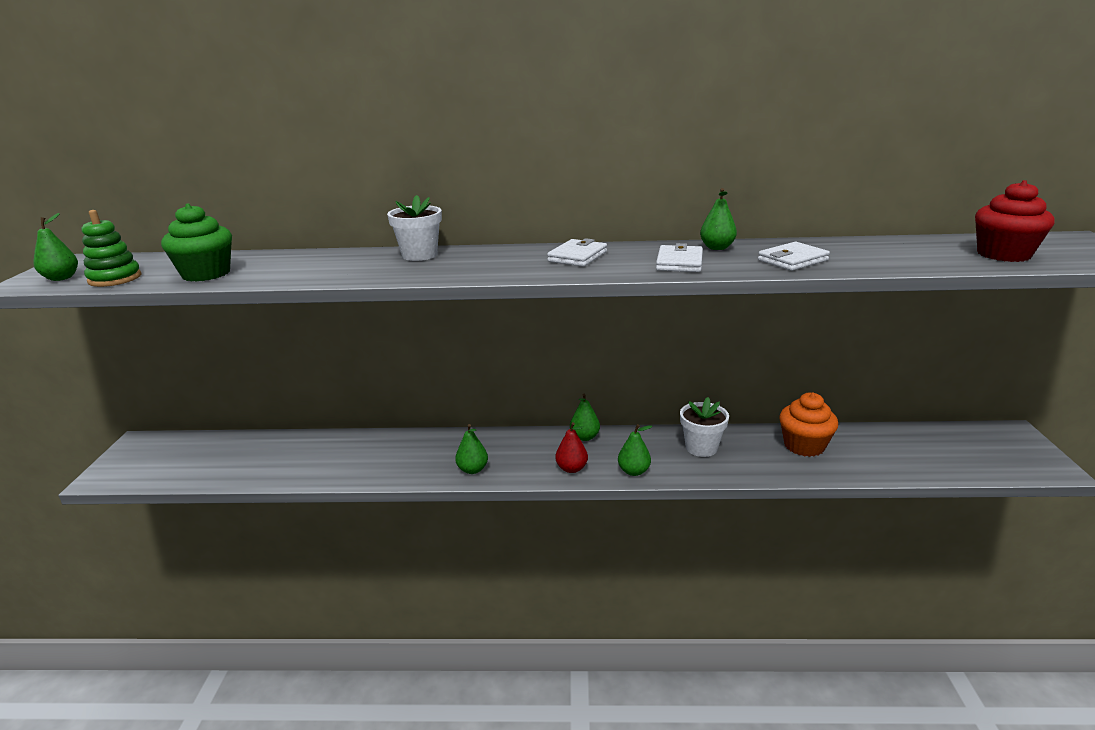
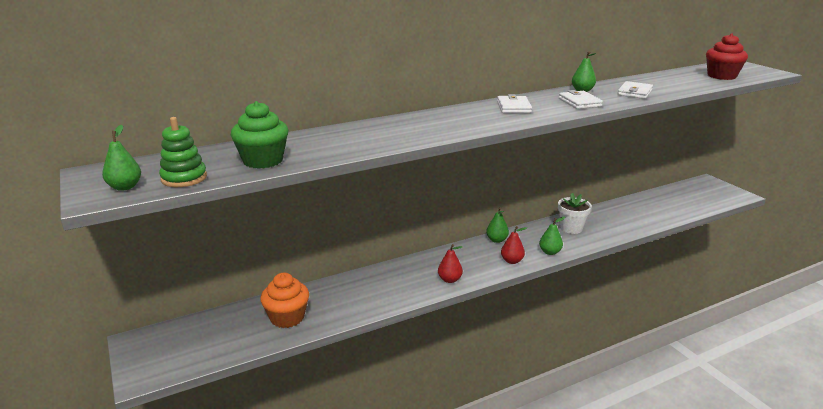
camera: 30 degrees left, 0 degrees up
(419, 255) = (405, 121): white flower pot -> none
(472, 469) = (449, 280): green pear -> red pear
(804, 446) = (622, 213): orange cupcake -> orange cupcake (287, 317)

